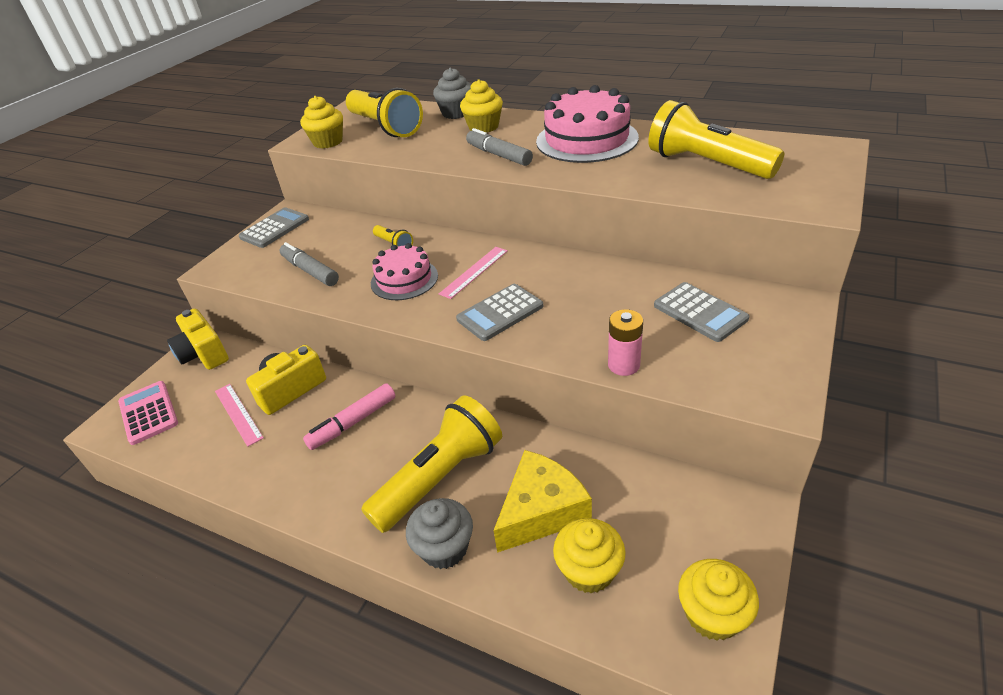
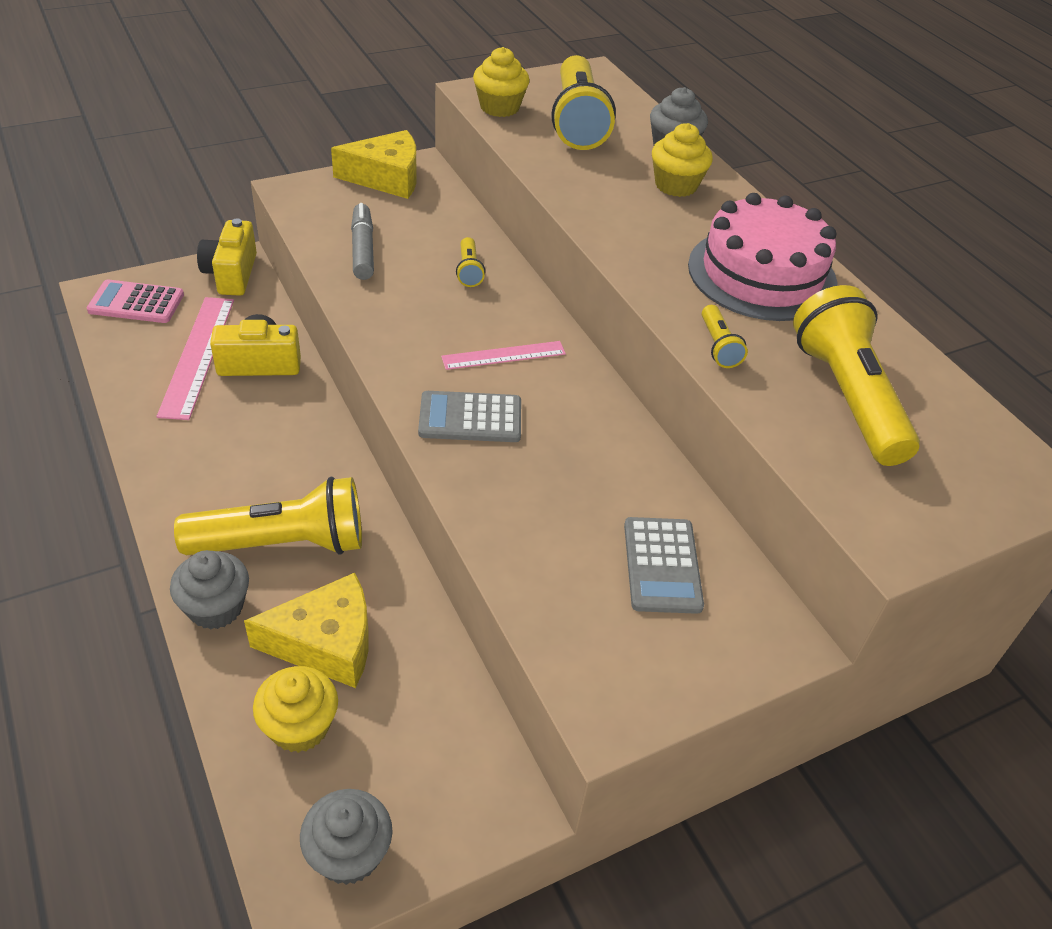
camera: 30 degrees right, 5 degrees up
(148, 413) = (136, 303): pink calculator -> pink calculator turned 90 degrees counterclockwise
(238, 414) = (198, 355): pink ruler -> pink ruler, size x1.63
(274, 228) = (386, 178): grey calculator -> yellow cheese
(353, 422) = (274, 435): pink marker -> none
(404, 279) = (431, 317): pink cake -> none
(499, 155) = (640, 233): grey marker -> none
(617, 179) = (718, 346): none -> yellow flashlight
(623, 365) = (509, 559): pink battery -> none
(712, 614) = (349, 853): yellow cupcake -> grey cupcake

